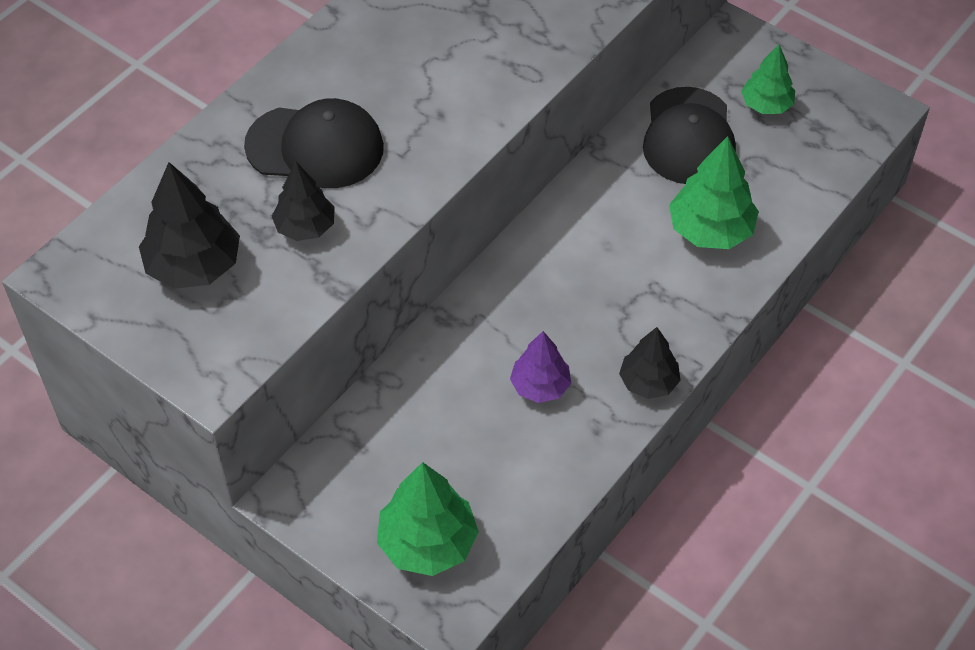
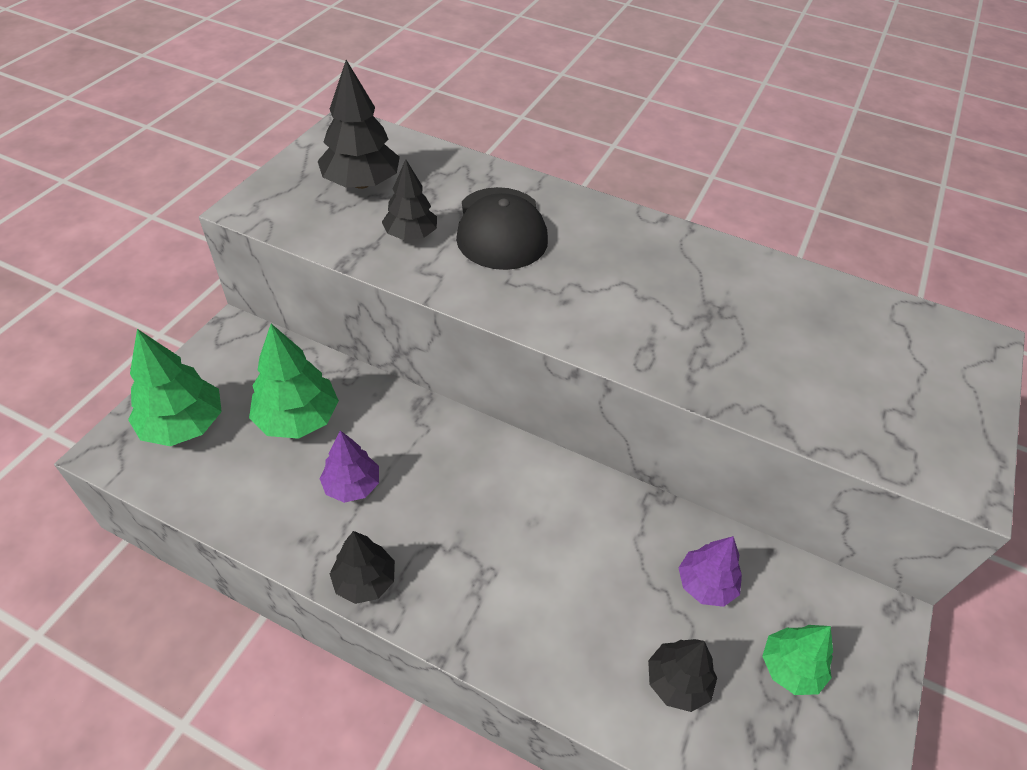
camera: 75 degrees right, 5 degrees down
(688, 137) = (705, 584): black cap -> purple tree
(710, 230) = (580, 622): green tree -> green tree (298, 418)
(769, 178) = (677, 682): none -> black tree

